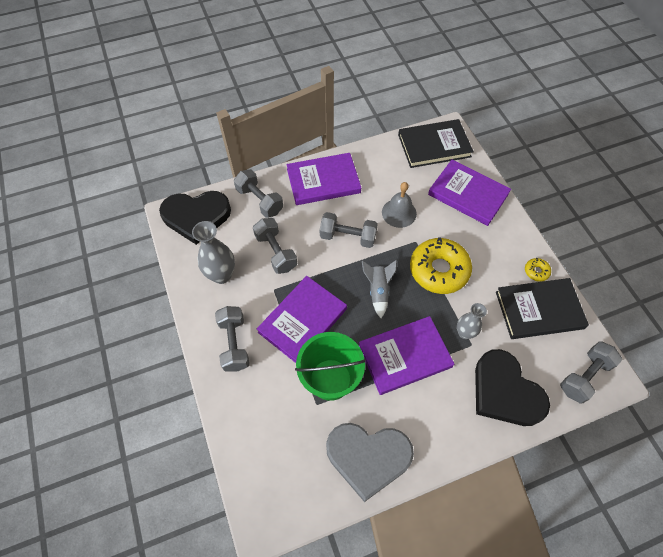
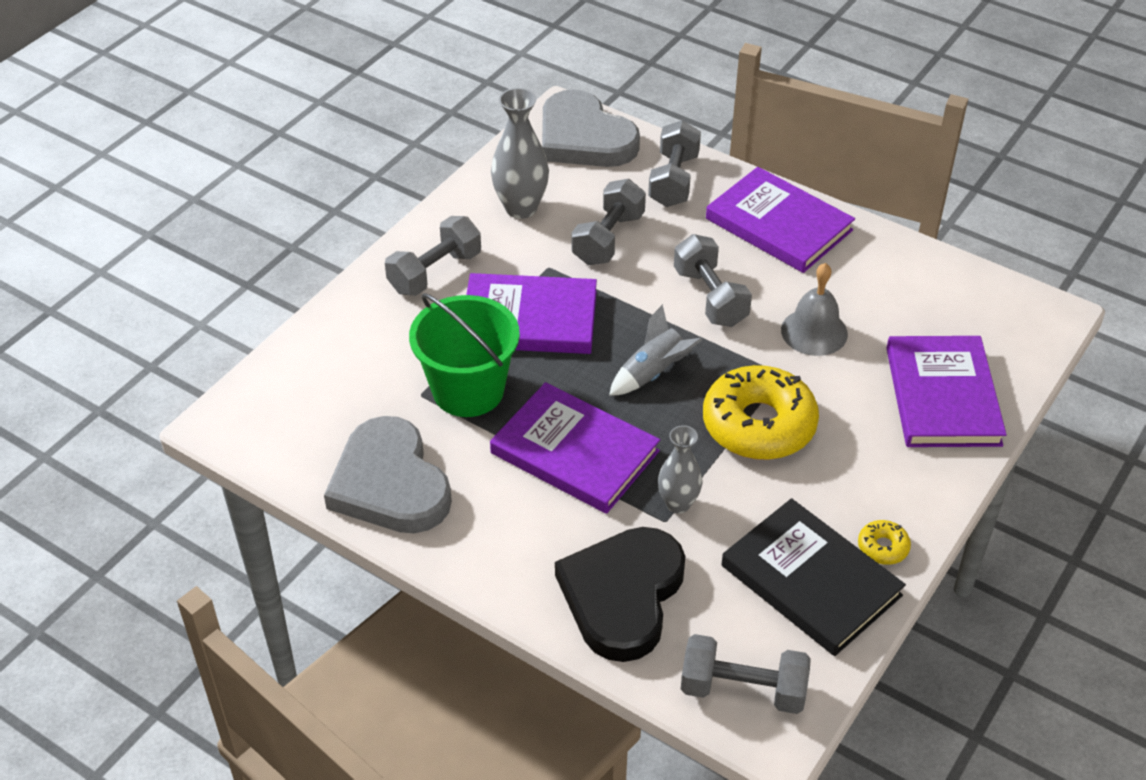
camera: 55 degrees right, 15 degrees down
(196, 216) = (584, 138): black heart -> grey heart
(434, 146) = (993, 312): black book -> none

